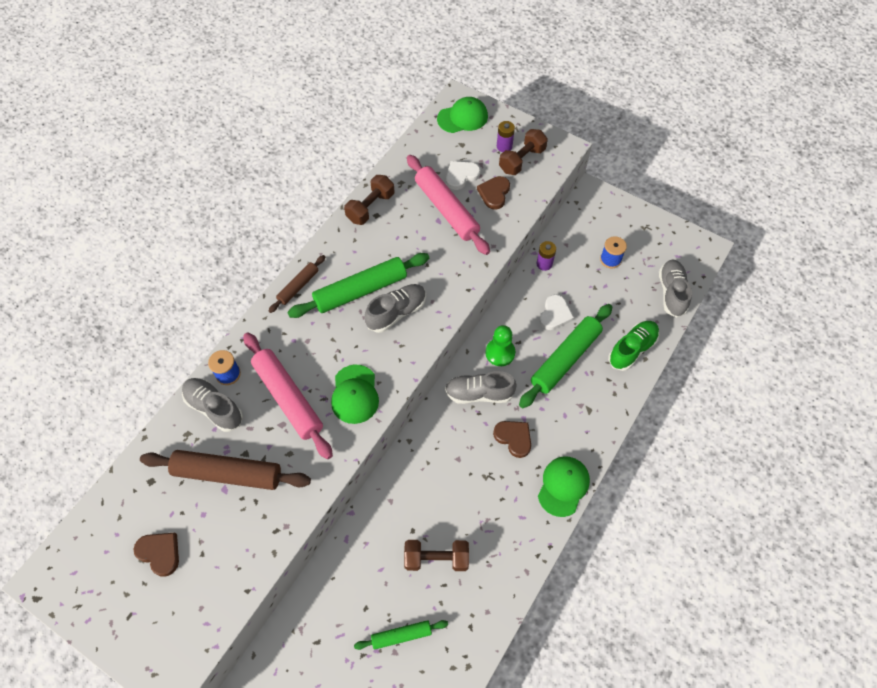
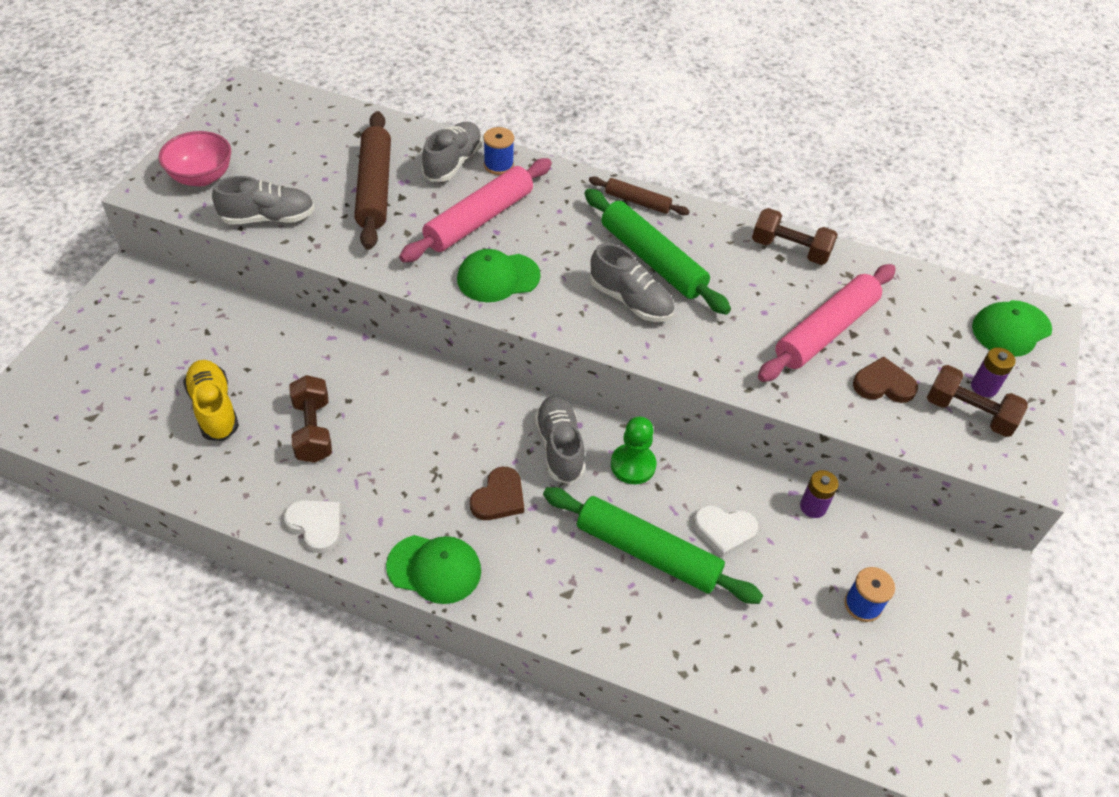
camera: 75 degrees right, 10 degrees down
(160, 553) = (279, 156): brown heart -> none
(168, 626) = (202, 177): none -> pink bowl
(401, 635) = (214, 408): green rolling pin -> yellow shoe
(461, 176) = (896, 340): white heart -> white heart (316, 525)
(462, 117) = (1011, 328): green cap -> green cap turned 90 degrees clockwise
(632, 349) = (695, 651): green shoe -> none
(671, 292) = (834, 712): grey shoe -> grey shoe (268, 218)

